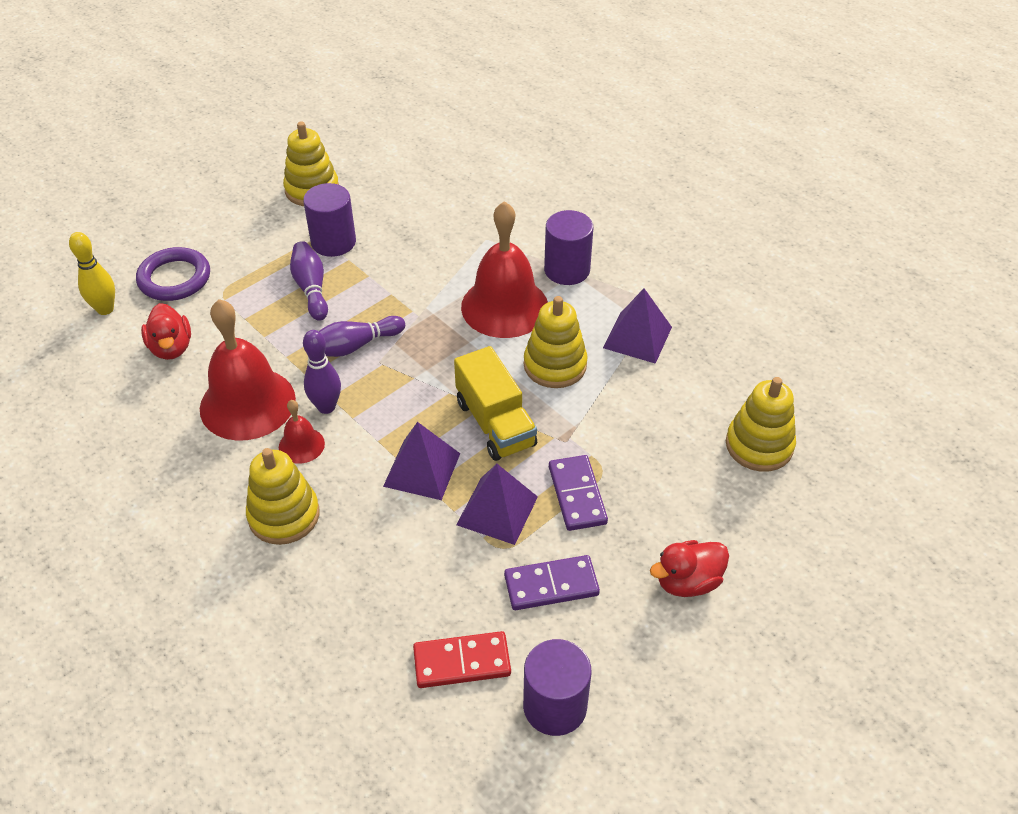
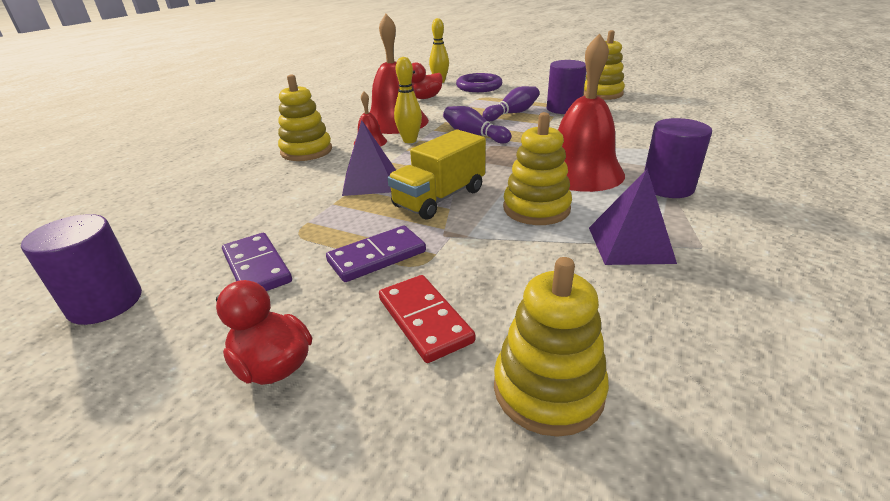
camera: 70 degrees right, 15 degrees down
(326, 407) = (409, 140): purple bowling pin -> yellow bowling pin
(462, 662) = (169, 242): red domino -> red domino (425, 320)
(497, 510) = (340, 221): purple pyramid -> none

